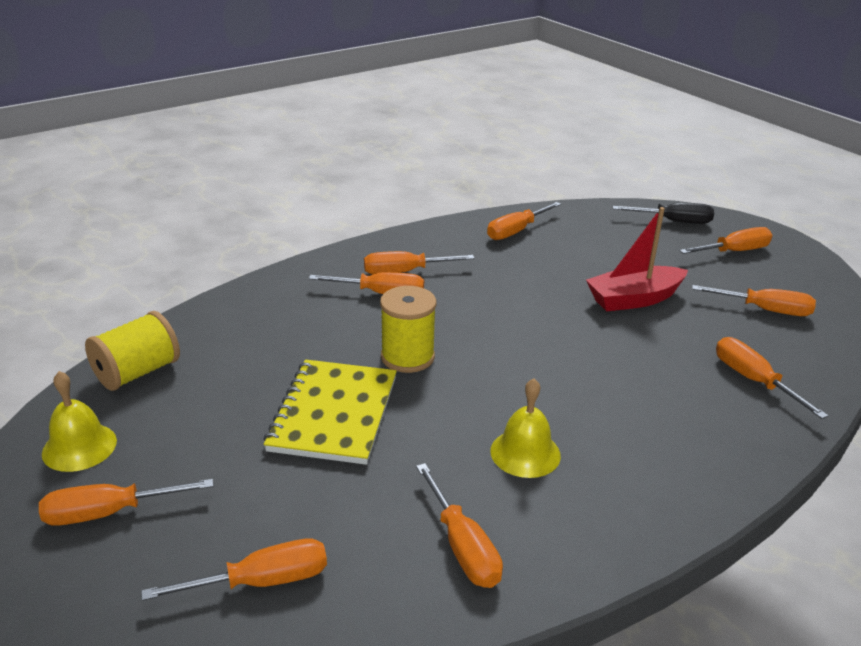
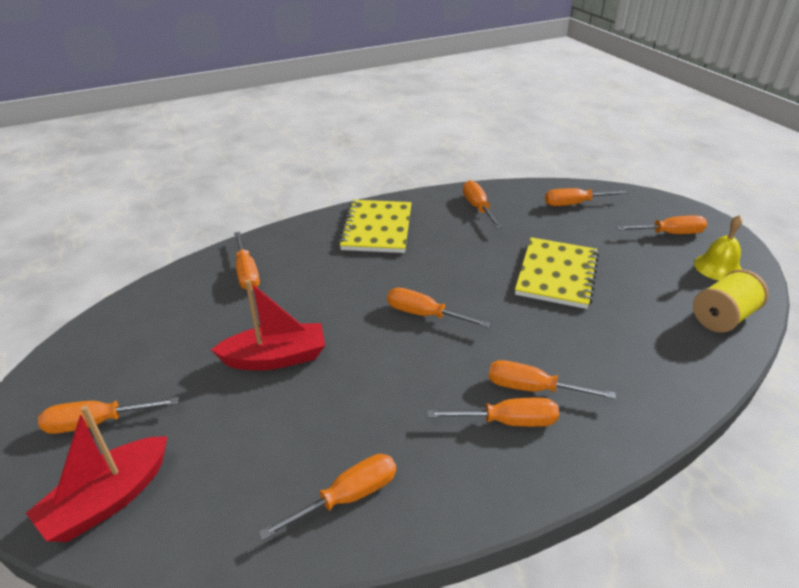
camera: 170 degrees left, 5 degrees up
(407, 357) = (505, 313): yellow spool -> none
(525, 453) = (432, 243): yellow bell -> none
(627, 474) = (377, 228): none -> yellow notebook
(673, 221) = (108, 500): black screwdriver -> red boat
(764, 310) = (164, 334): orange screwdriver -> orange screwdriver (425, 315)

